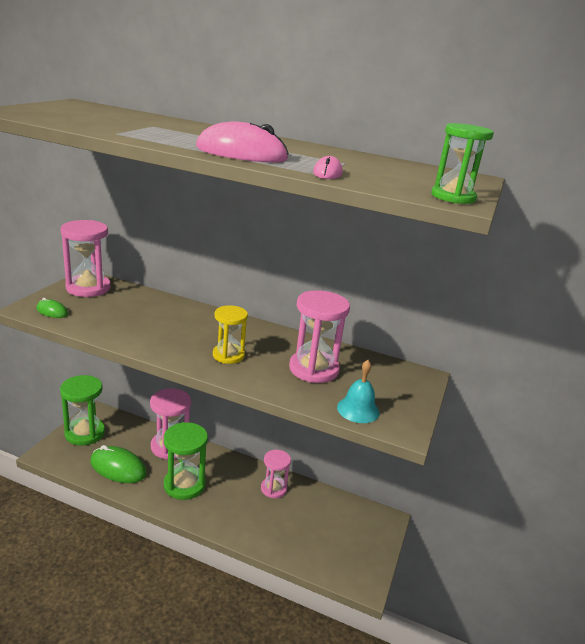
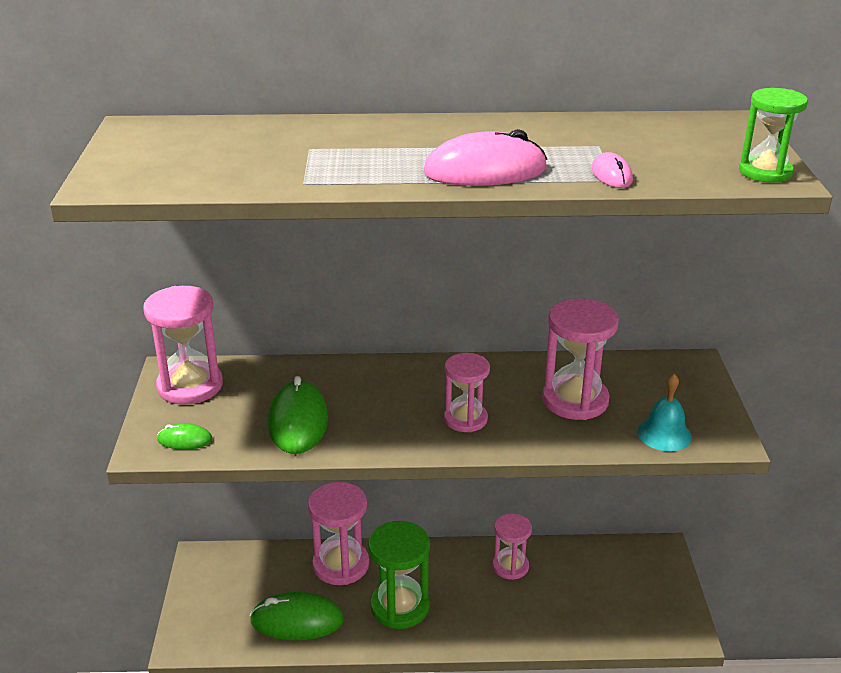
camera: 20 degrees left, 5 degrees up
(85, 433) = (211, 593): green hourglass -> none
(125, 323) = (298, 421): none -> green mouse
(228, 355) = (465, 419): yellow hourglass -> pink hourglass

